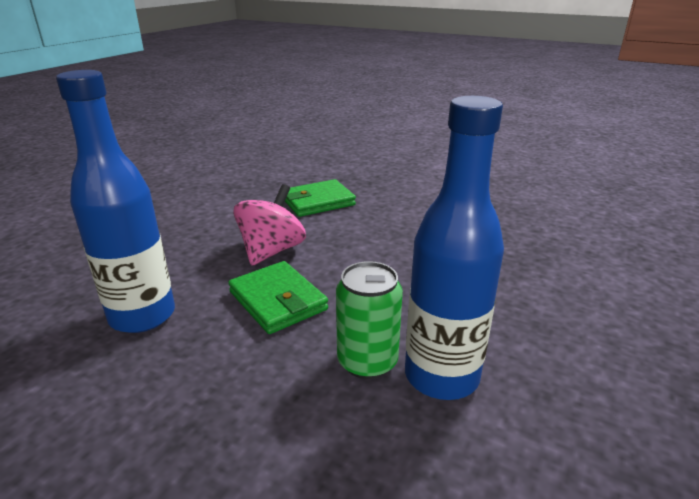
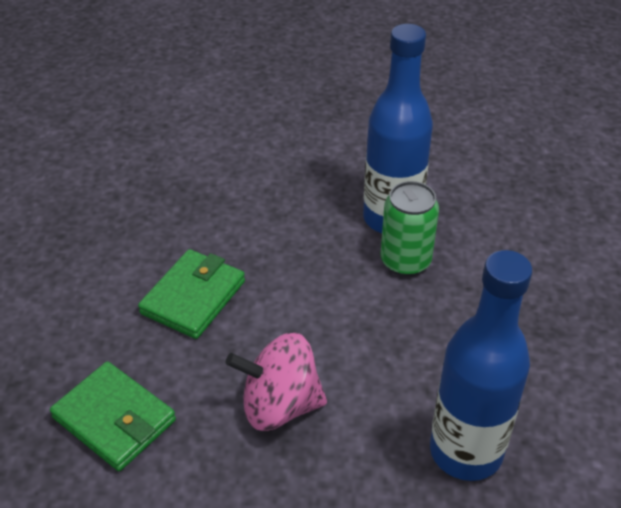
camera: 115 degrees left, 15 degrees up
(278, 301) = (369, 352): green wallet -> green wallet (193, 297)

